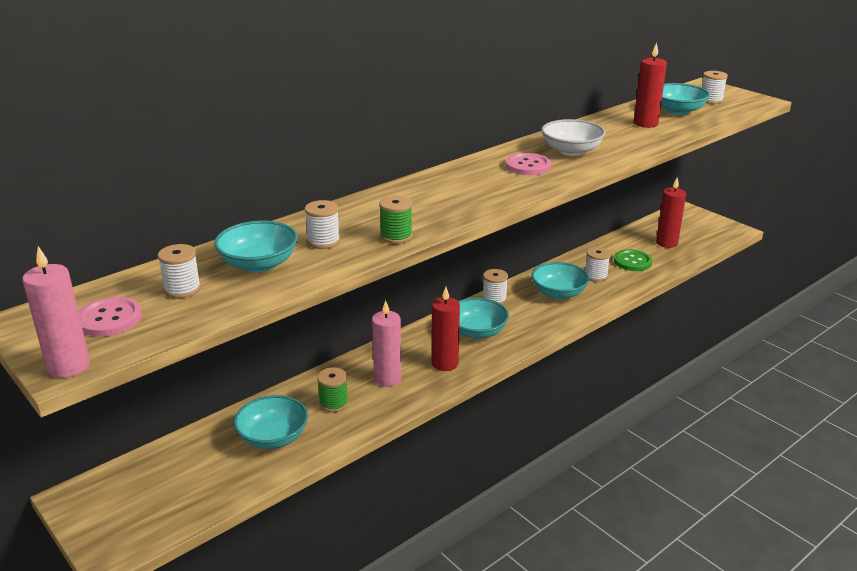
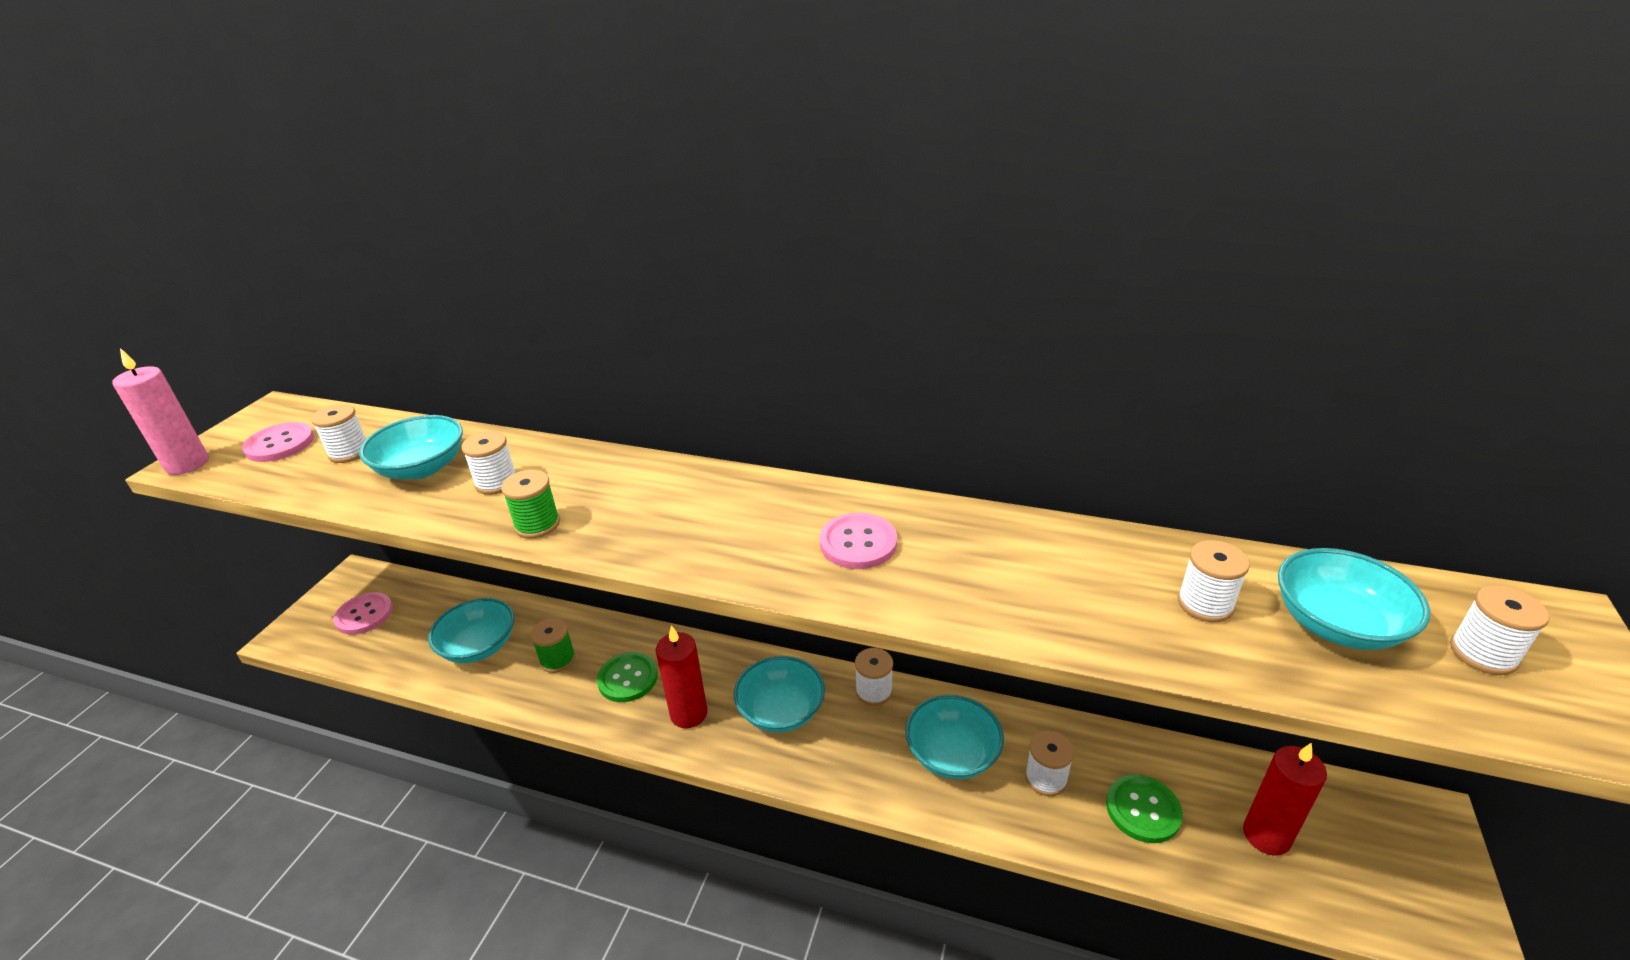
camera: 60 degrees right, 5 degrees up
(146, 496) = (364, 615): none -> pink button
(387, 378) = (628, 678): pink candle -> green button
(571, 151) = (965, 563): white bowl -> none
(645, 123) = (1205, 604): red candle -> white spool

